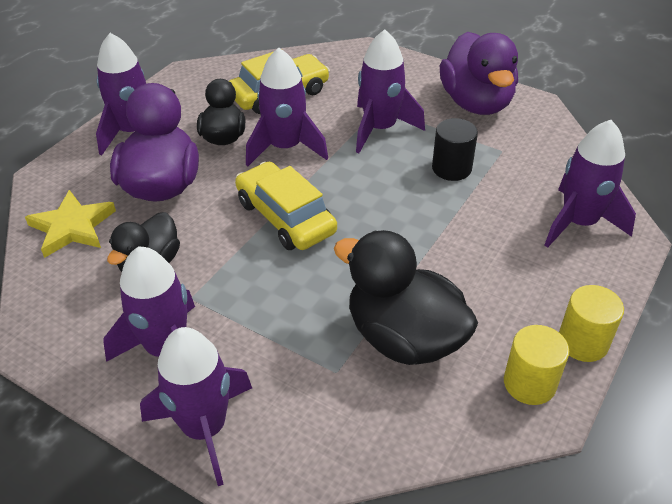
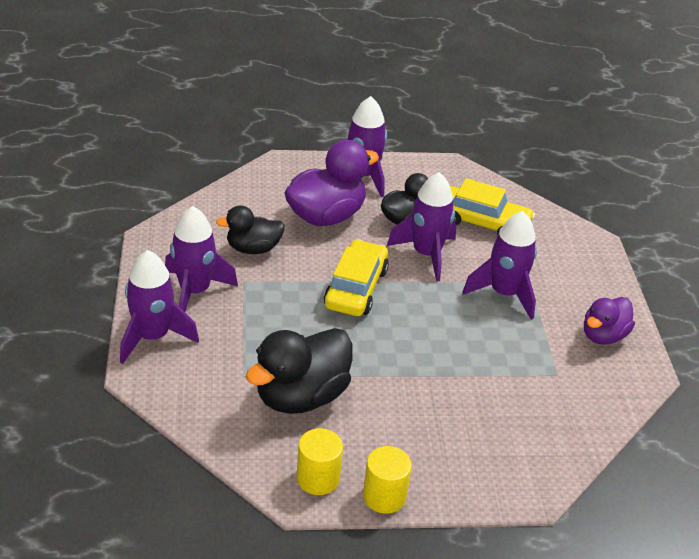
camera: 50 degrees right, 5 degrees down
(72, 227) = (251, 199): yellow star -> none
(404, 337) = (301, 396): black duck -> black duck turned 135 degrees counterclockwise
(451, 168) = (501, 353): black cylinder -> none
(476, 103) = (603, 335): purple duck -> purple duck, size x0.61
(579, 223) = (516, 452): purple rocket -> none

